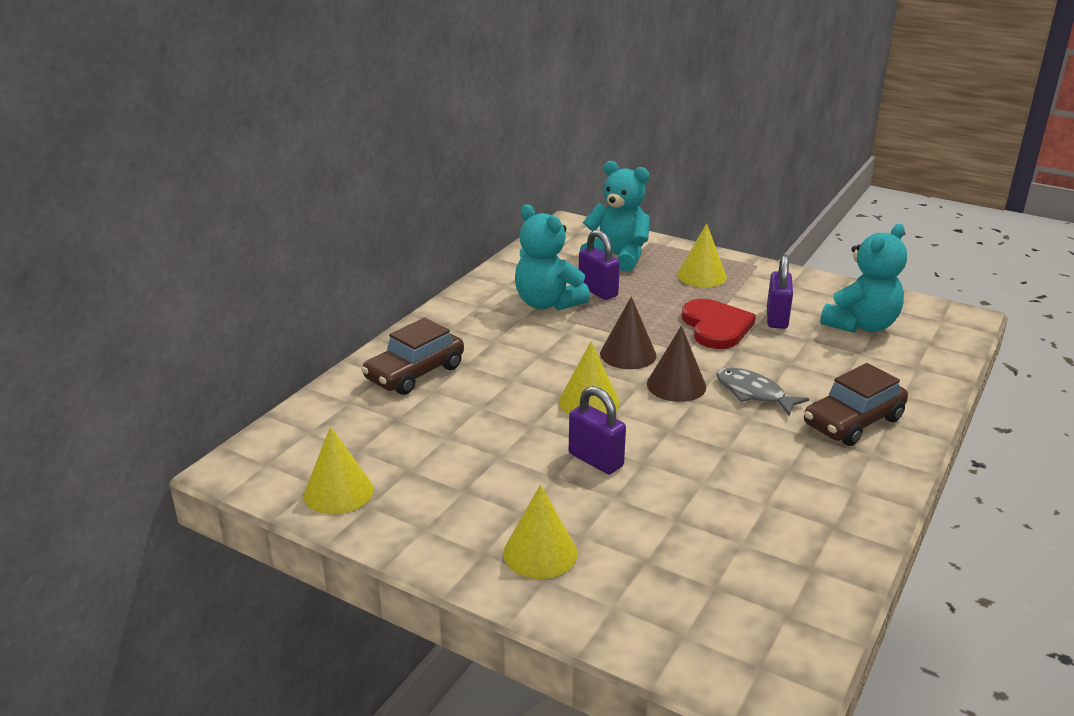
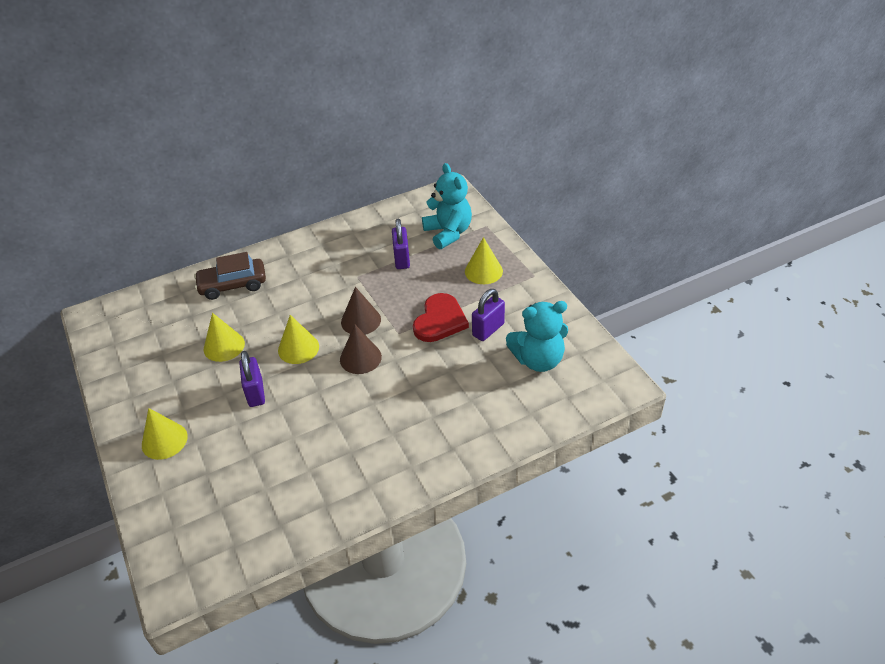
camera: 35 degrees right, 15 degrees up
(338, 492) = (118, 353): yellow cone -> yellow cone (224, 346)
(547, 303) = (361, 258): turquoise teddy bear -> none
(753, 393) = (398, 385): grey fish -> none
(853, 422) = (431, 436): brown car -> none

